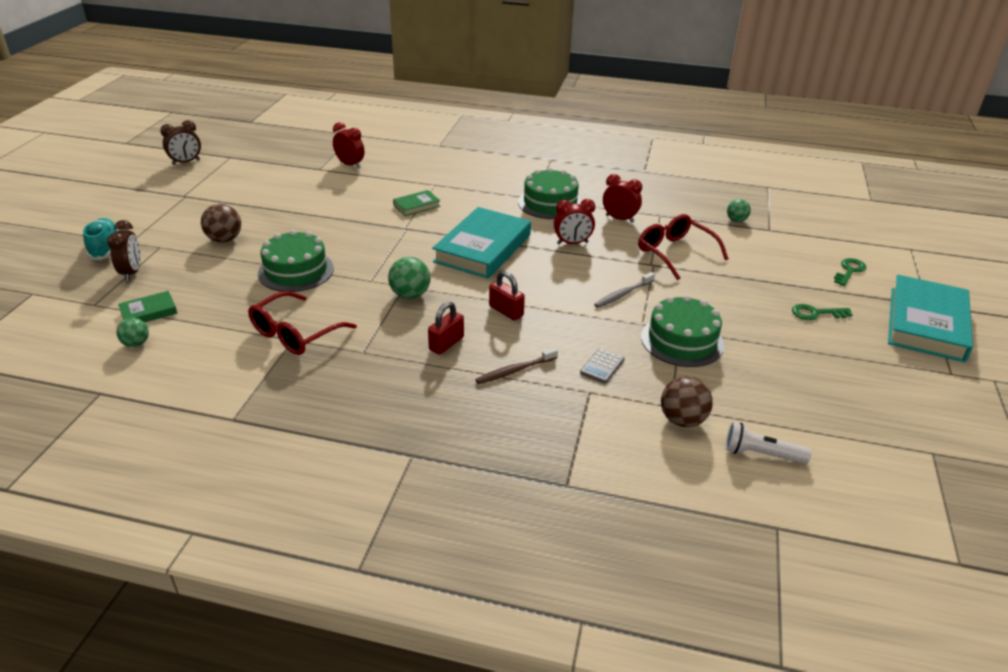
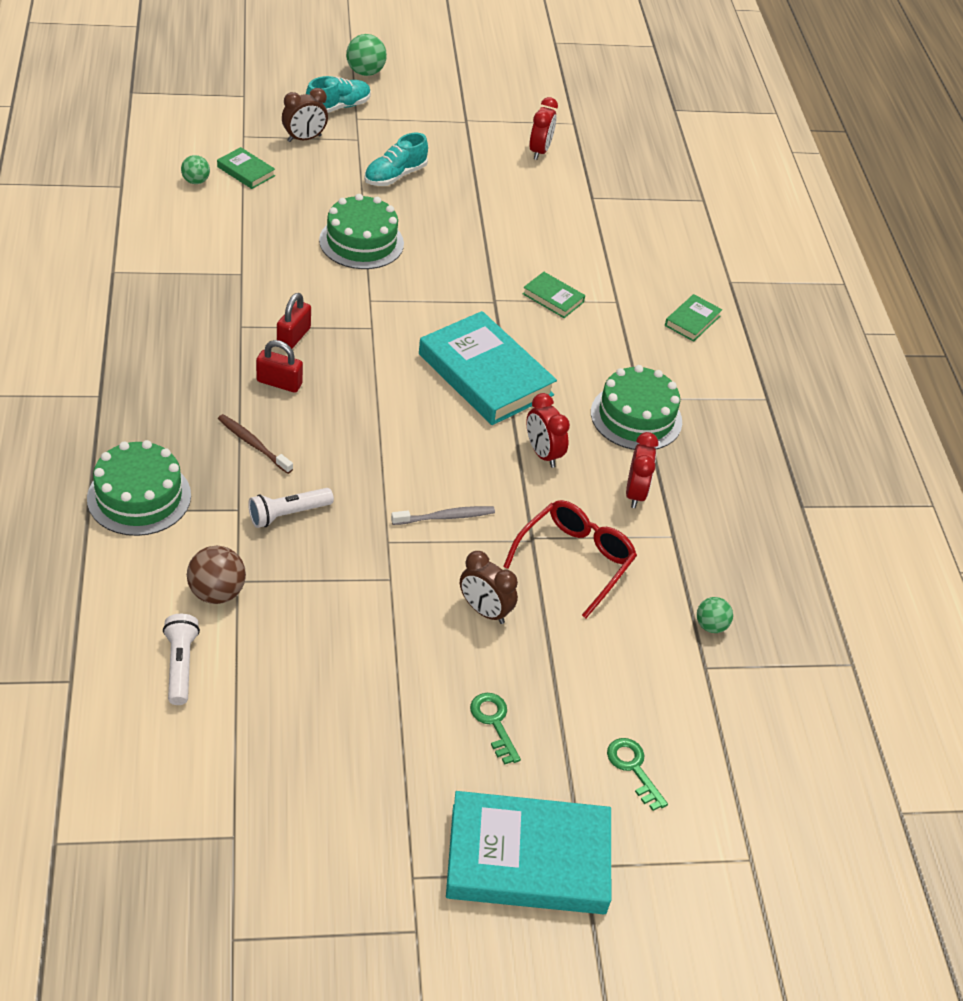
camera: 65 degrees right, 10 degrees up
(186, 162) = (540, 97): brown clock -> brown clock (484, 611)
(224, 239) = (395, 176): brown ball -> turquoise shoe
(295, 334) = (251, 273): red glasses -> none
(350, 165) = (619, 219): red clock -> red clock (539, 151)
(410, 295) = (357, 336): green ball -> green ball (365, 72)
(468, 165) = (692, 321): none -> green book
(483, 248) = (485, 374): turquoise book -> turquoise book turned 45 degrees clockwise
(506, 311) = (360, 418): red padlock -> red padlock (293, 337)
(602, 366) = (288, 514): grey calculator -> white flashlight
(623, 294) = (445, 517): grey toothbrush -> grey toothbrush turned 135 degrees clockwise
(682, 340) = (368, 582): green cake -> green cake (139, 497)
(849, 271) = (633, 768): green key -> green key turned 135 degrees counterclockwise

